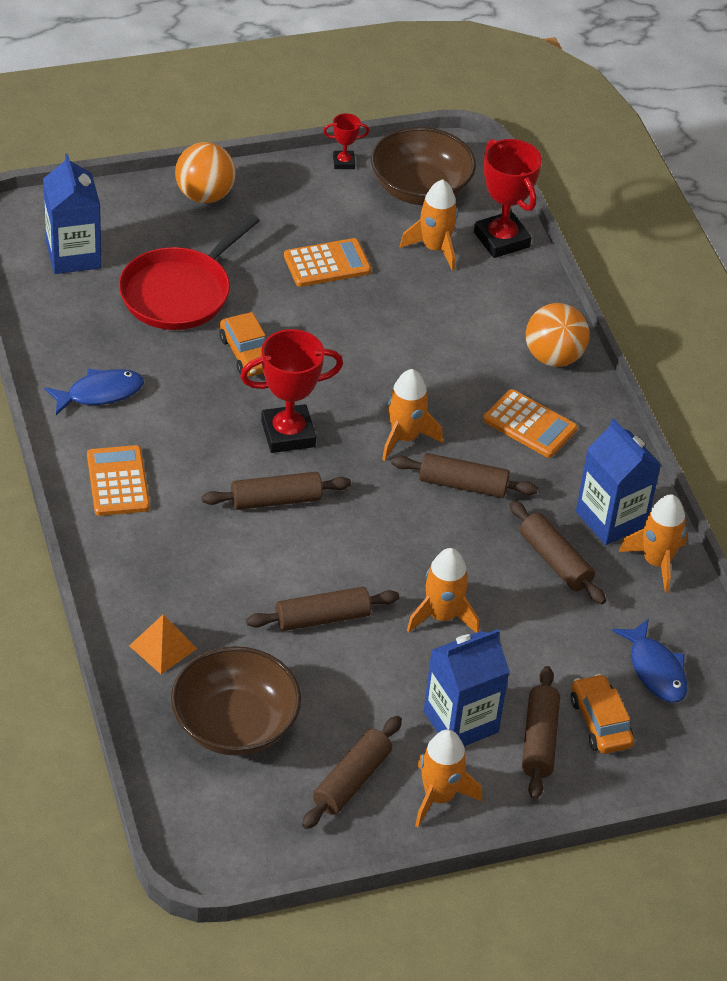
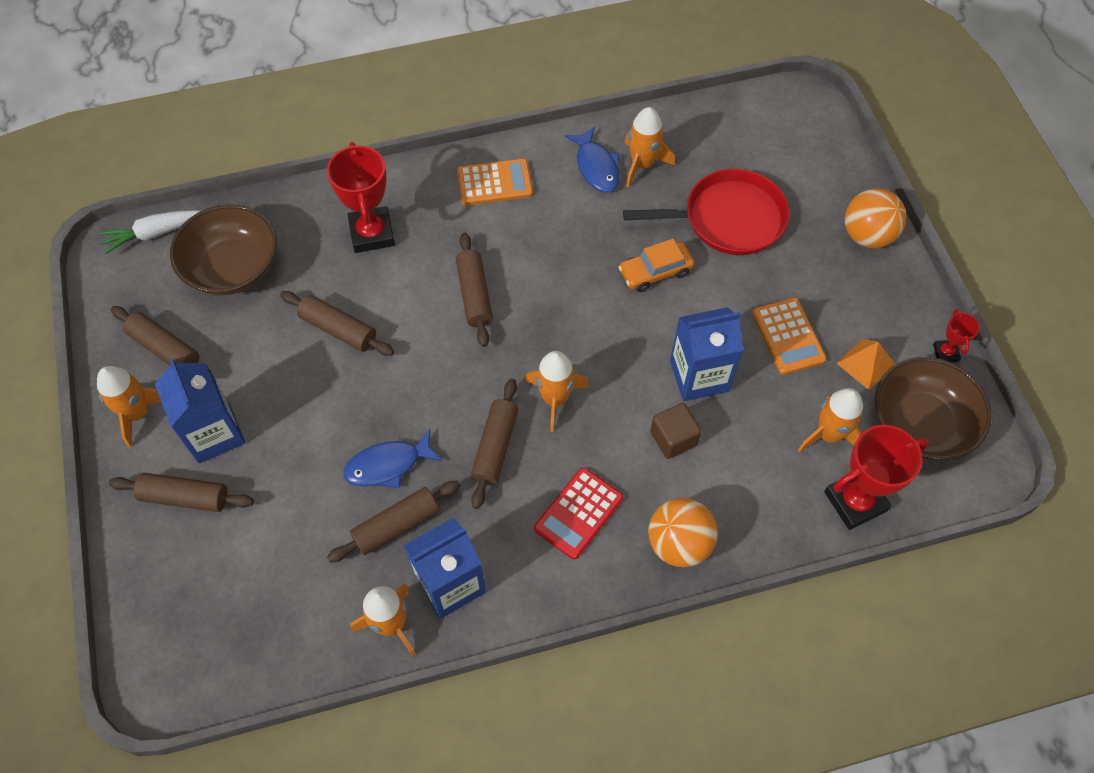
camera: 95 degrees right, 15 degrees up
(73, 255) = (765, 141): blue carton -> blue carton (699, 376)
(163, 647) = (316, 218): orange pyramid -> orange pyramid (865, 364)
(179, 293) = (728, 219): red pan -> red pan turned 135 degrees clockwise
(180, 812) = (154, 233): none -> white carrot
(288, 434) = (555, 304): red trophy -> red trophy (372, 233)
(322, 618) = (338, 329): brown rolling pin -> brown rolling pin turned 45 degrees counterclockwise
(442, 616) = (334, 423): orange rocket -> orange rocket (642, 164)
(445, 353) = (673, 438): none -> brown cube
(529, 425) = (578, 513): orange calculator -> red calculator
(600, 722) = (198, 552): orange car -> none
(655, 670) = (254, 609): blue fish -> blue fish (388, 465)

